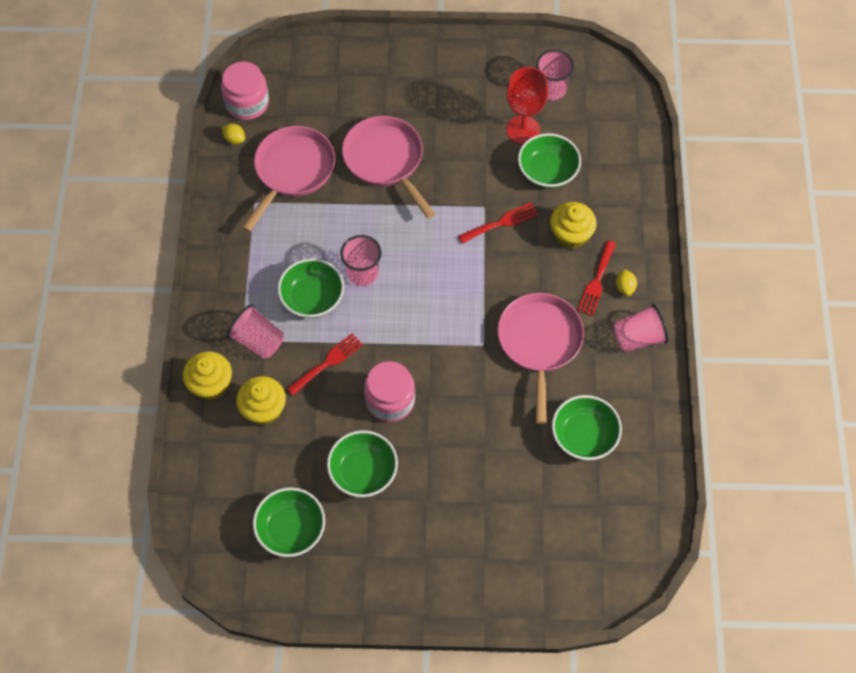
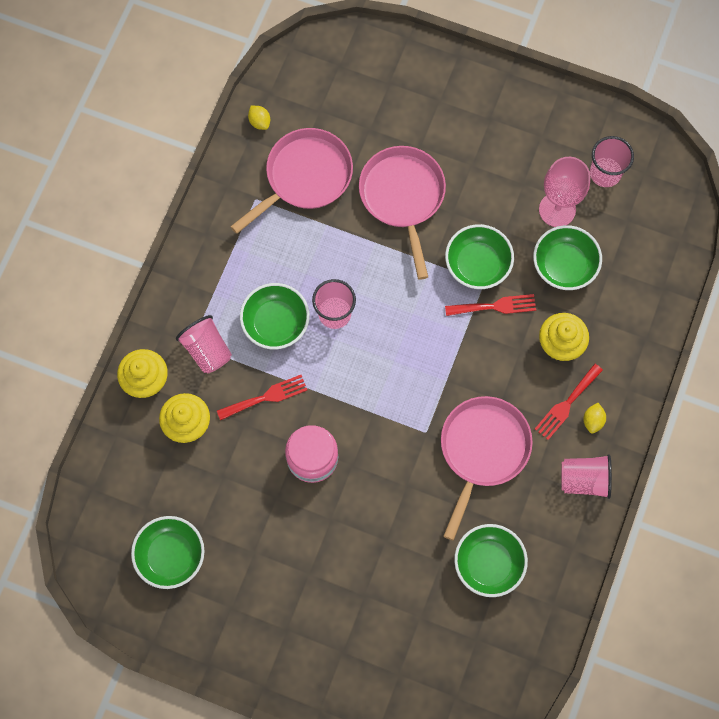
camera: 20 degrees right, 10 degrees up
(247, 103) = (286, 85): pink jar -> none
(363, 471) = (260, 522): green bowl -> green bowl (477, 264)
(523, 130) = (557, 210): red goblet -> pink goblet

